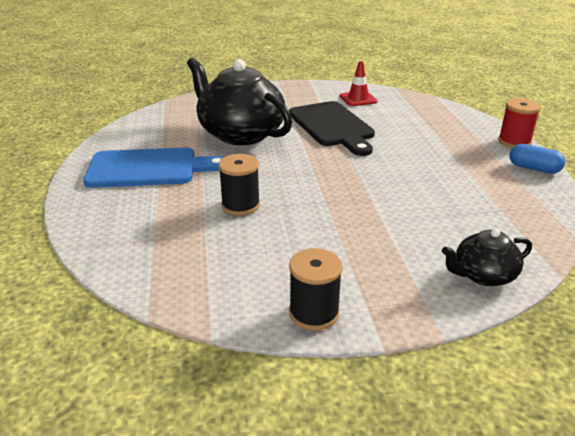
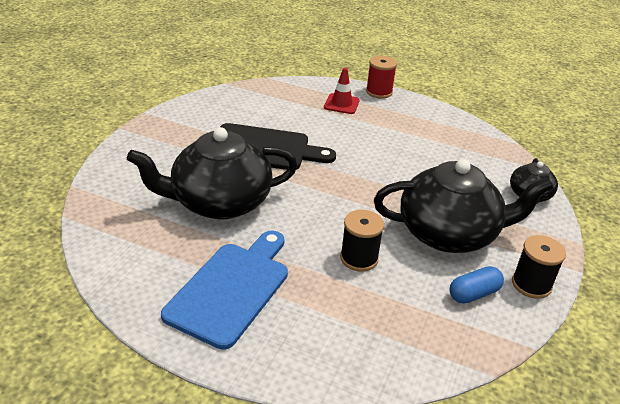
camera: 60 degrees left, 5 degrees up
(335, 240) = (449, 233): none -> black teapot
(358, 99) = (226, 111): red traffic cone -> red traffic cone (341, 104)
(534, 168) = (422, 107): blue capsule -> blue capsule (474, 294)

